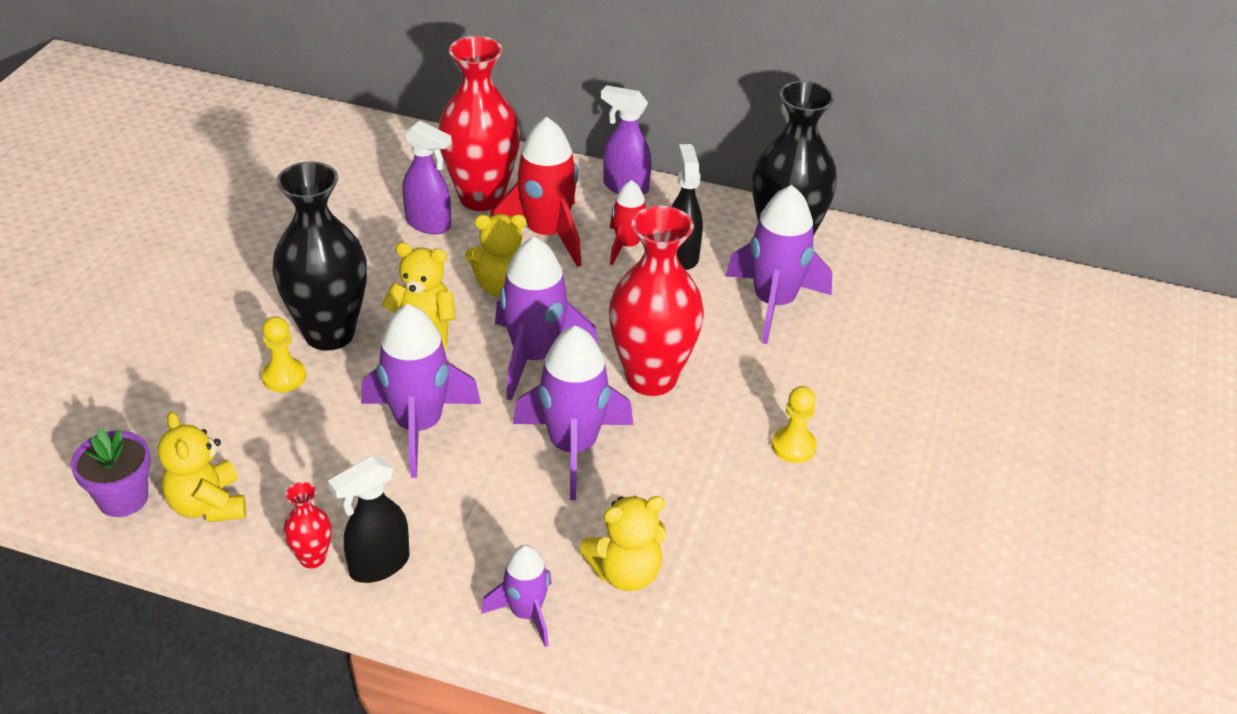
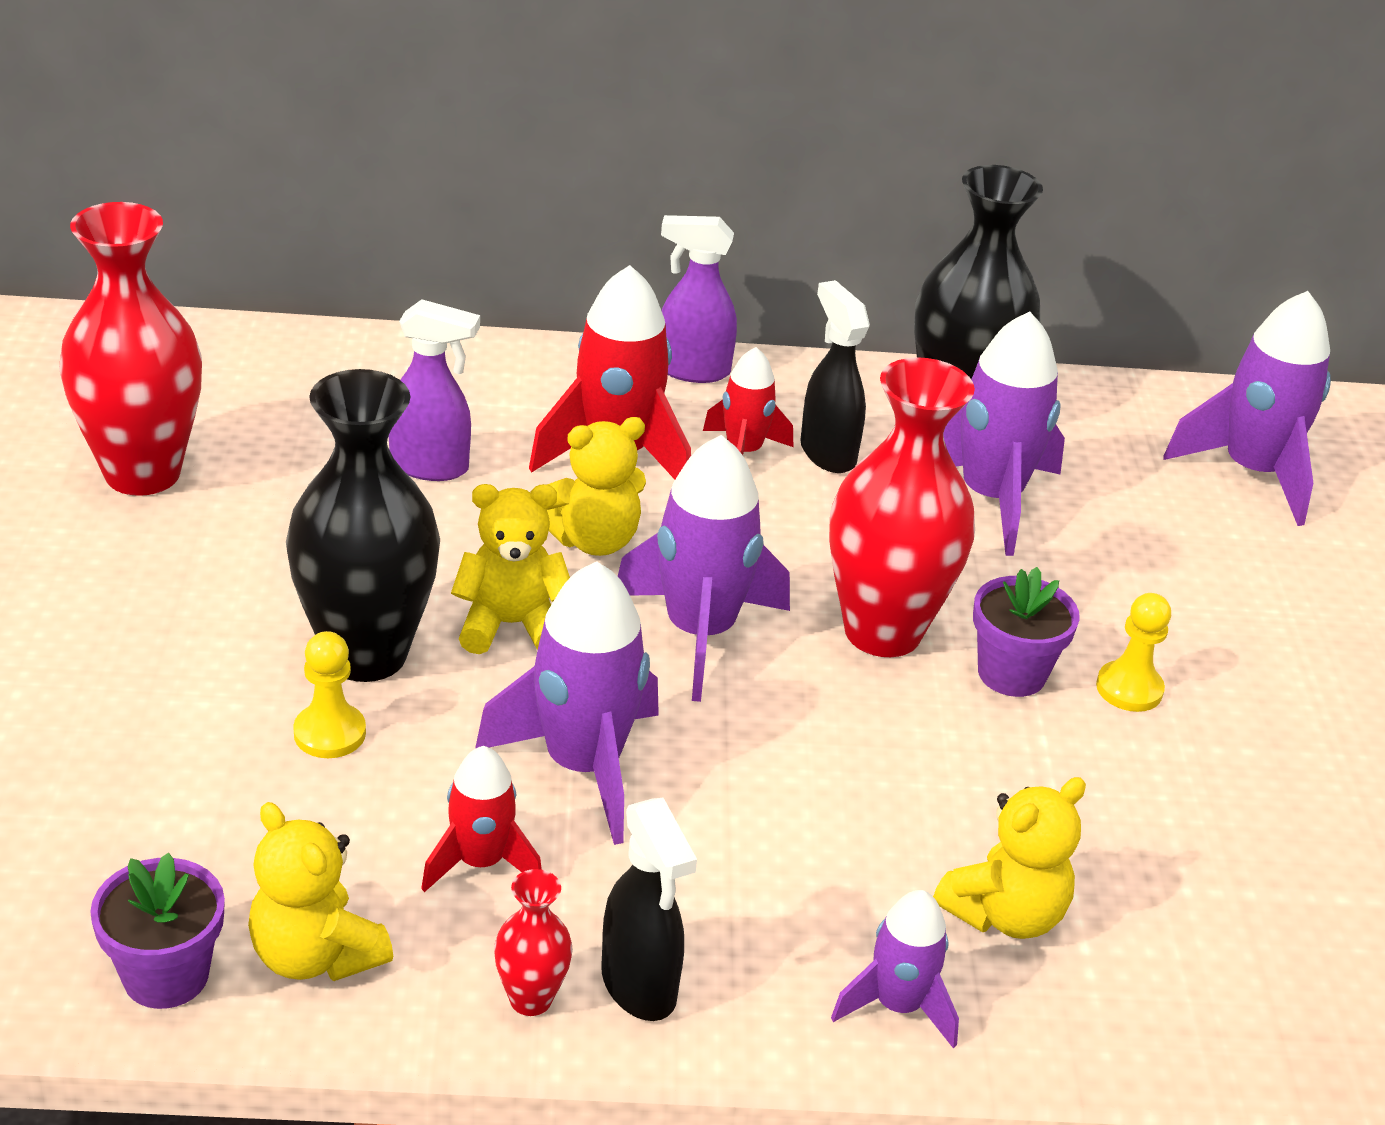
camera: 20 degrees left, 5 degrees down
(328, 471) = (480, 862): none -> red rocket
(378, 565) = (639, 986): black spray bottle -> black spray bottle turned 60 degrees counterclockwise
(481, 198) = (489, 416): red vase -> red vase (142, 473)
(573, 447) = (828, 751): purple rocket -> purple rocket (1252, 472)
(720, 421) = (1011, 673): none -> purple flower pot

